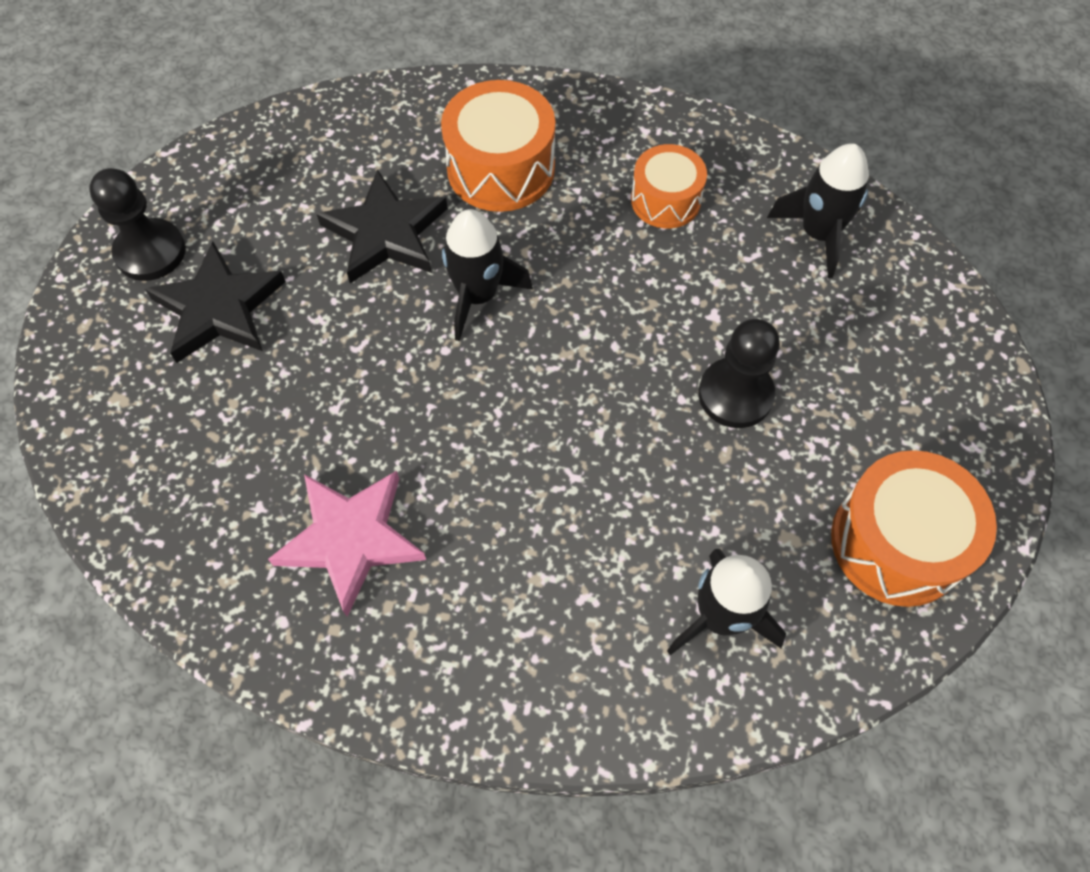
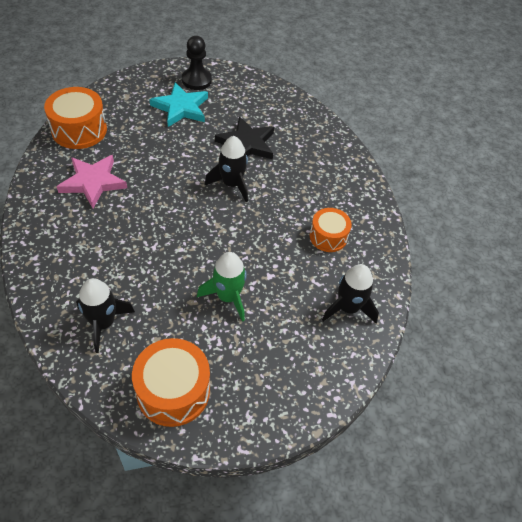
camera: 60 degrees right, 10 degrees down
(219, 308) = (181, 108): black star -> turquoise star
(501, 168) = (306, 170): orange drum -> orange drum (79, 130)
(735, 394) = (228, 297): black pawn -> green rocket

